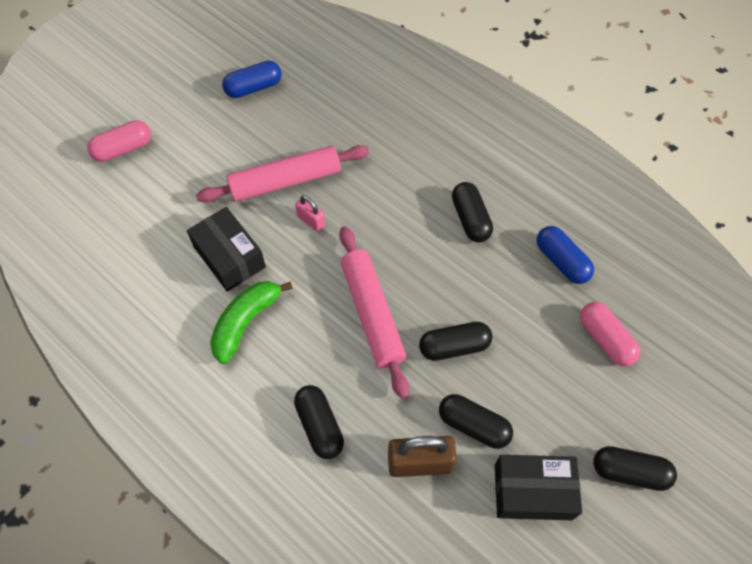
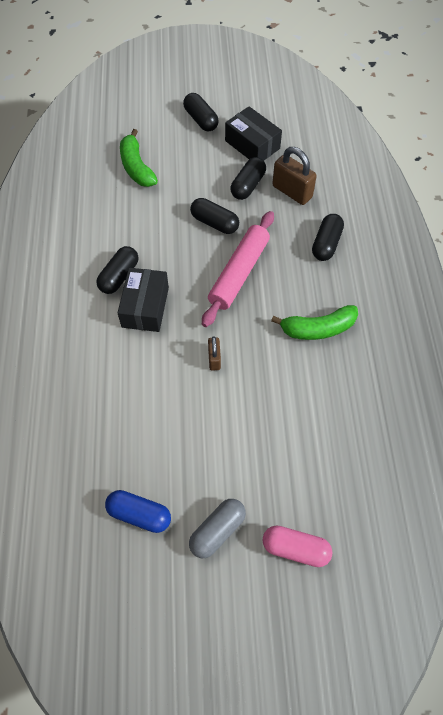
camera: 135 degrees left, 0 degrees up
(189, 118) = (217, 531): none -> grey capsule
(229, 257) = (291, 379): black box -> black box (145, 307)
(285, 181) = (201, 403): pink rolling pin -> none
(311, 221) = (214, 359): pink padlock -> brown padlock
(473, 425) = (248, 185): black capsule -> black capsule turned 45 degrees clockwise
(561, 261) = (104, 214): blue capsule -> none
(605, 339) = (136, 167): pink capsule -> green banana

